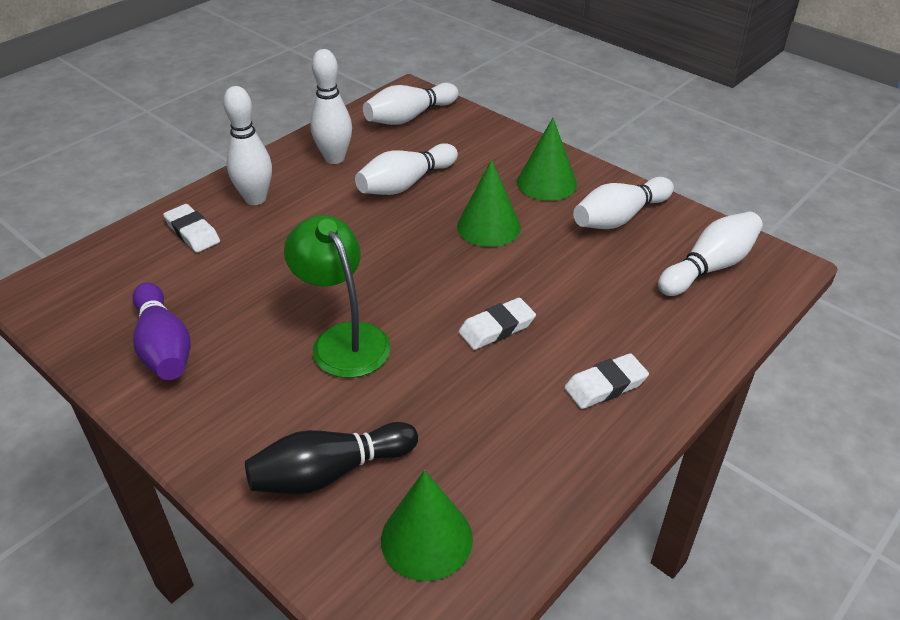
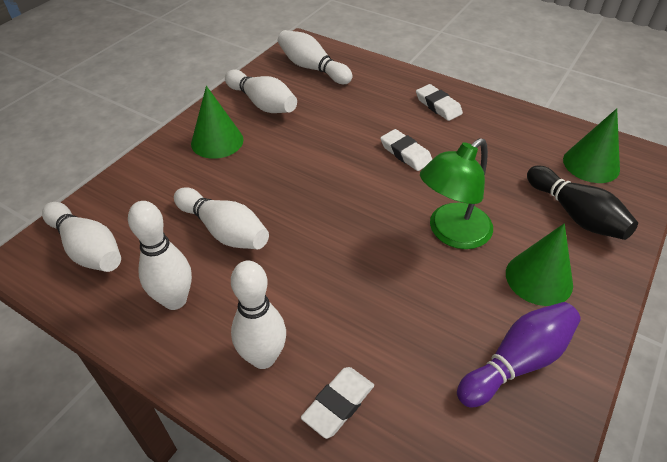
camera: 100 degrees left, 5 degrees up
(488, 226) = (285, 168): green cone -> green cone (539, 278)

